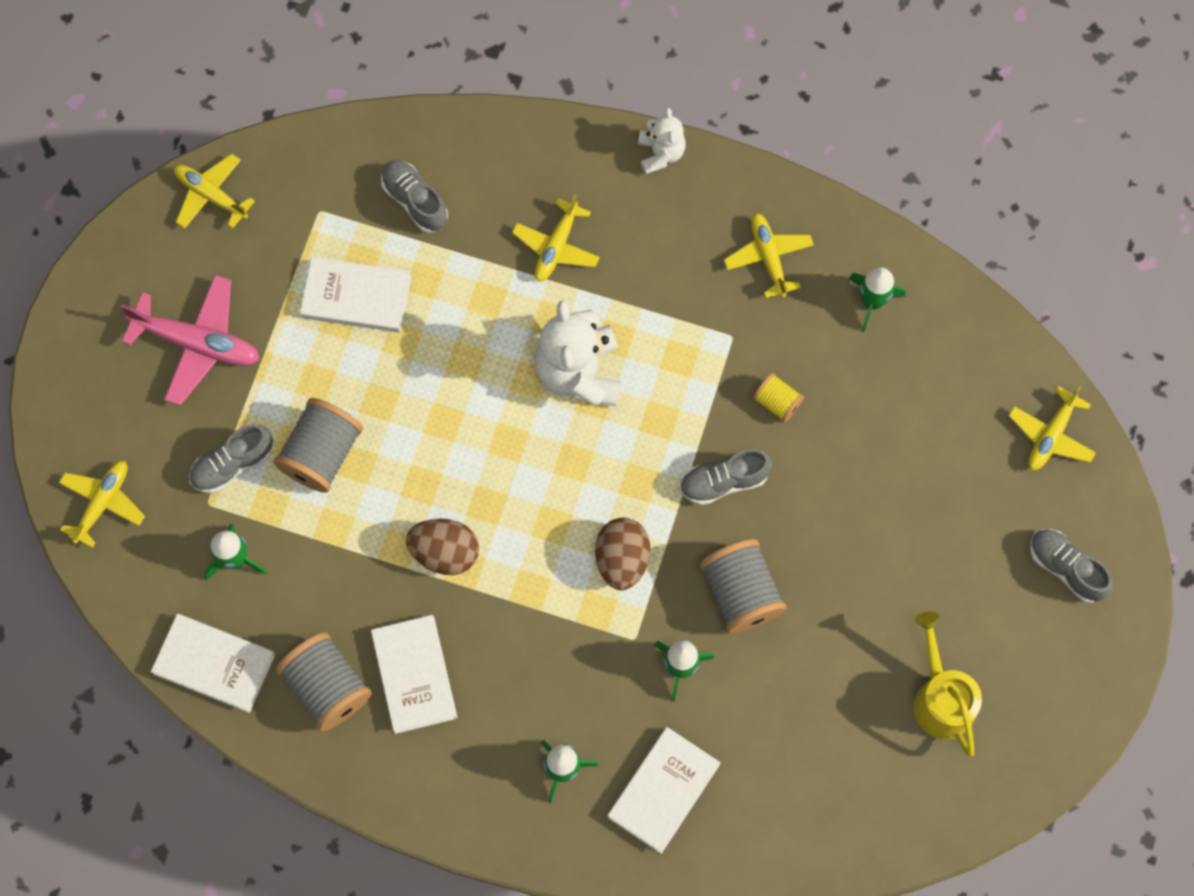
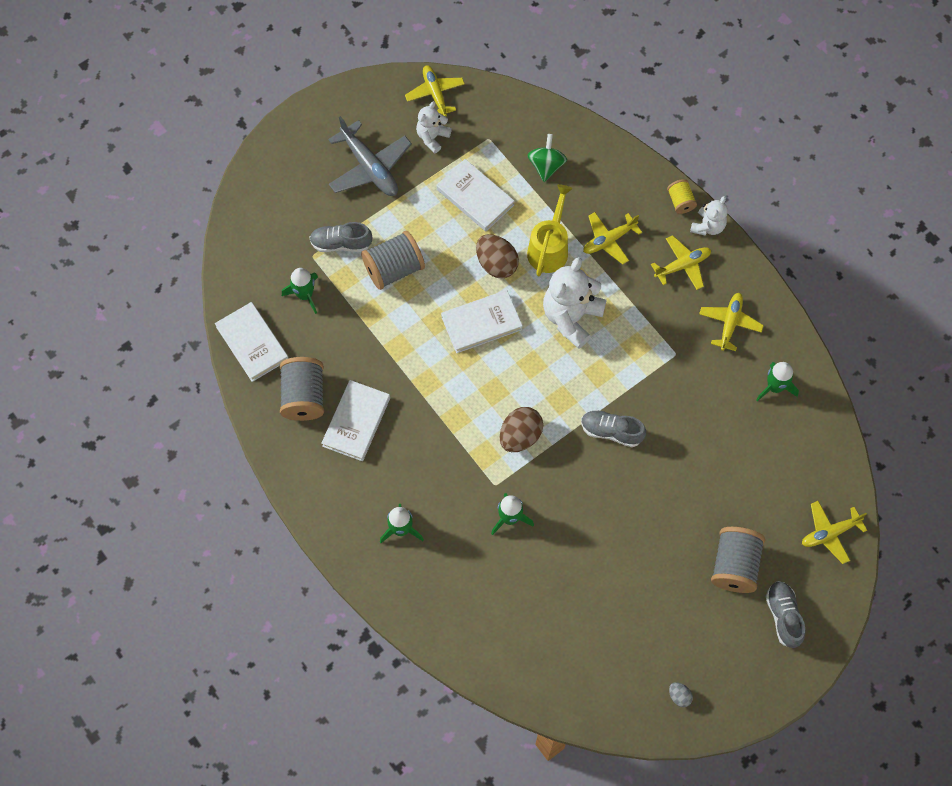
camera: 35 degrees right, 5 degrees down
(103, 503) = (256, 219): yellow plane -> yellow plane (682, 265)
(198, 343) = (370, 167): pink plane -> grey plane
(248, 254) = (432, 137): none -> white teddy bear
(415, 201) = (546, 166): grey shoe -> green spinning top
(445, 552) = (422, 366): brown egg -> brown egg (496, 264)
(663, 791) = (449, 580): white book -> white book (481, 323)
(741, 593) = (575, 500): grey spool -> grey spool (734, 565)
(777, 402) = (675, 407): yellow spool -> yellow spool (680, 201)
(940, 698) = (651, 639): yellow watering can -> yellow watering can (549, 248)
(1016, 742) = (679, 696): none -> grey egg

